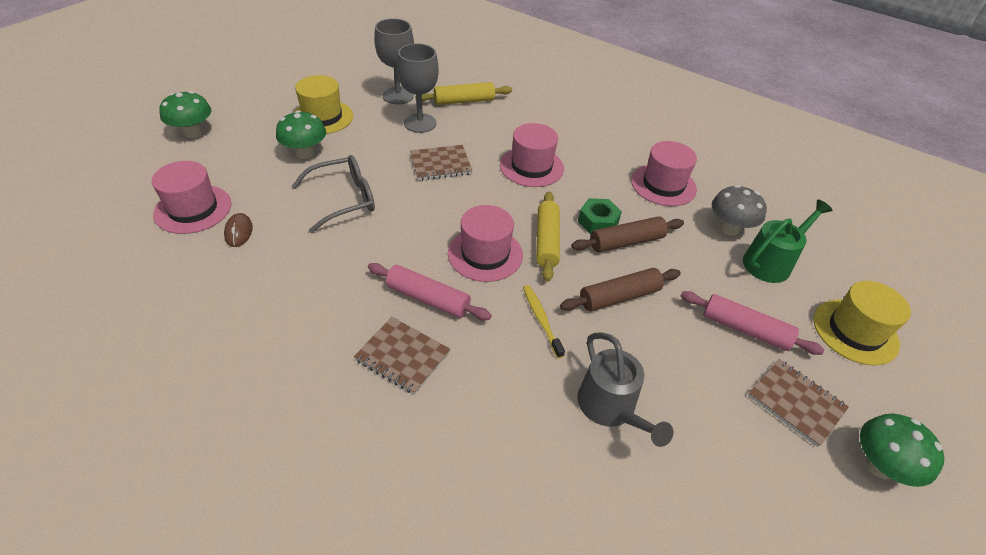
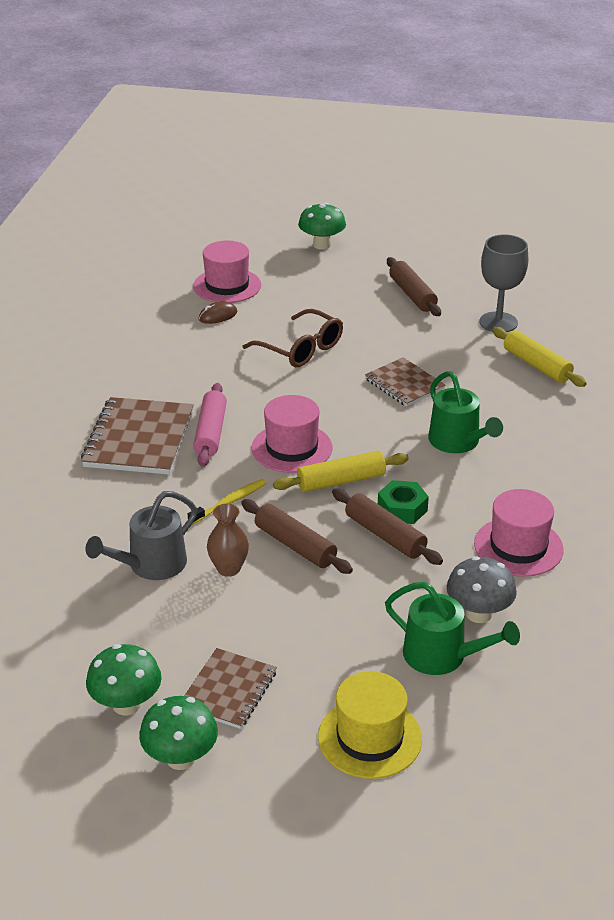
camera: 70 degrees right, 10 degrees down
(305, 153) = (347, 306): green mushroom -> green mushroom (126, 704)
(322, 117) = (412, 295): yellow hat -> brown rolling pin
(344, 199) = (301, 349): grey glasses -> brown glasses
(402, 356) = (139, 439): brown notebook -> brown notebook, size x1.61
(420, 123) = (462, 351): grey goblet -> none
(531, 167) = (457, 442): pink hat -> green watering can
(635, 351) = (228, 568): none -> brown vase
(745, 329) = (310, 643): pink rolling pin -> none

